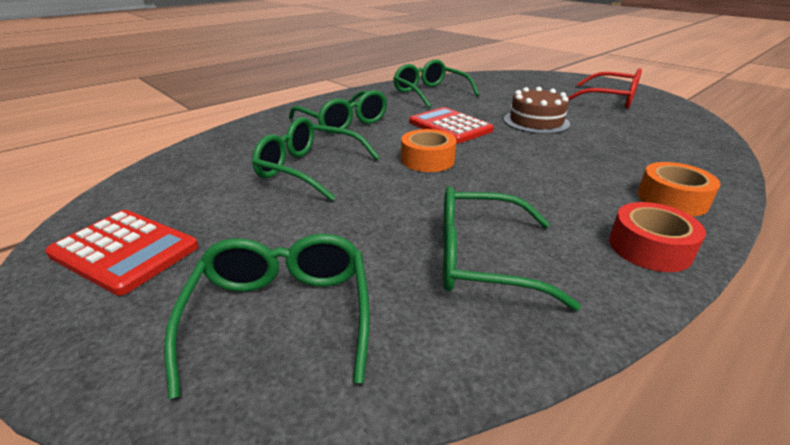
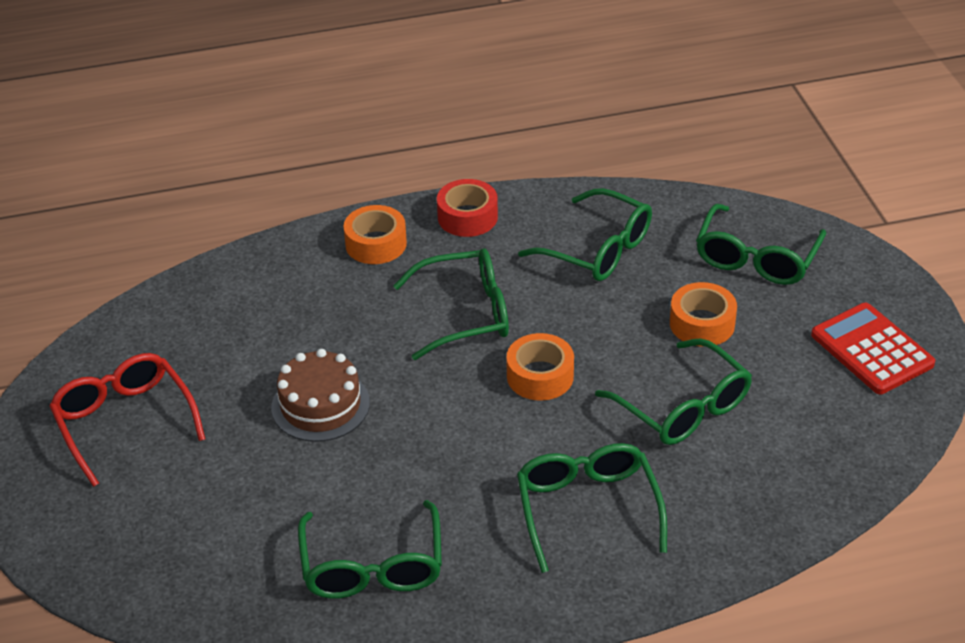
camera: 150 degrees left, 10 degrees up
(321, 223) = (702, 324): none -> orange tape
(450, 126) = (447, 438): red calculator -> none
(526, 176) = (465, 314): none -> green glasses

